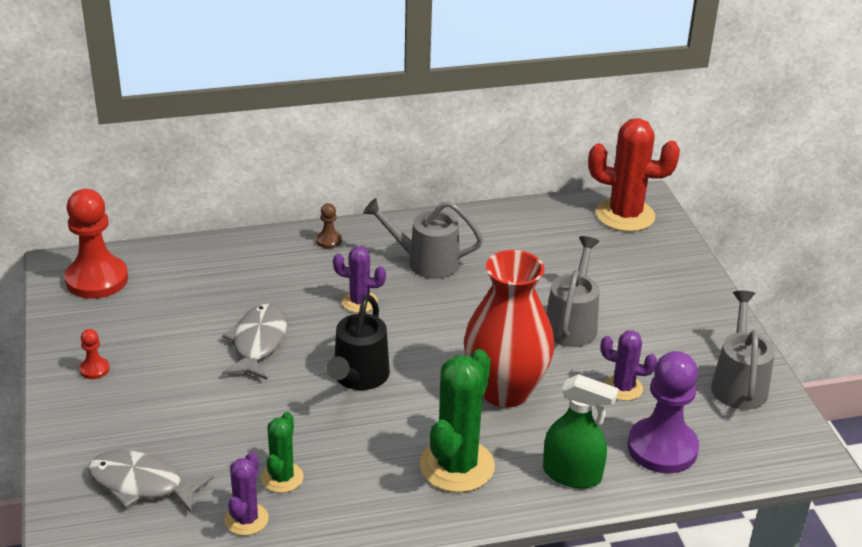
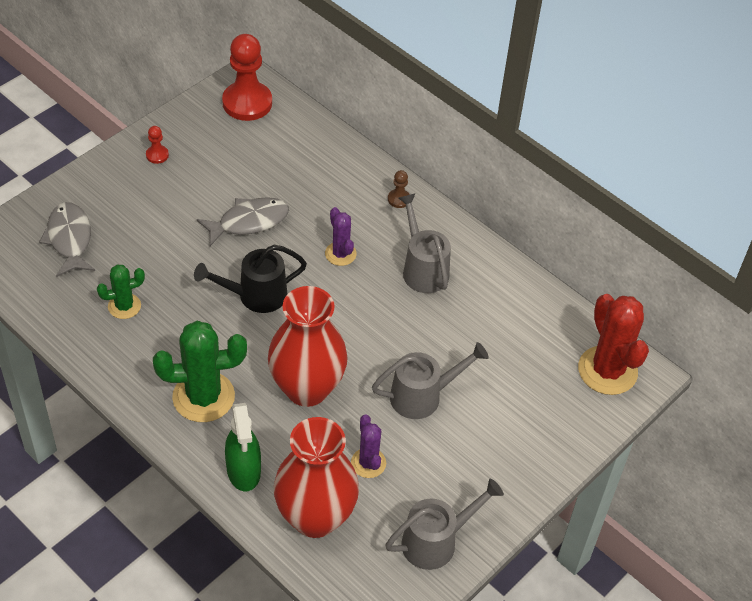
camera: 55 degrees right, 15 degrees up
(246, 519) = (74, 308): purple cactus -> none
(662, 448) = (315, 517): purple pawn -> red vase

